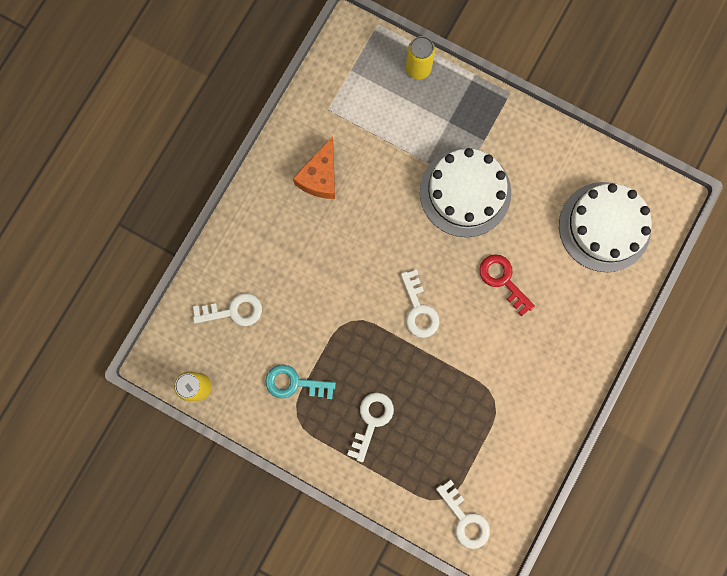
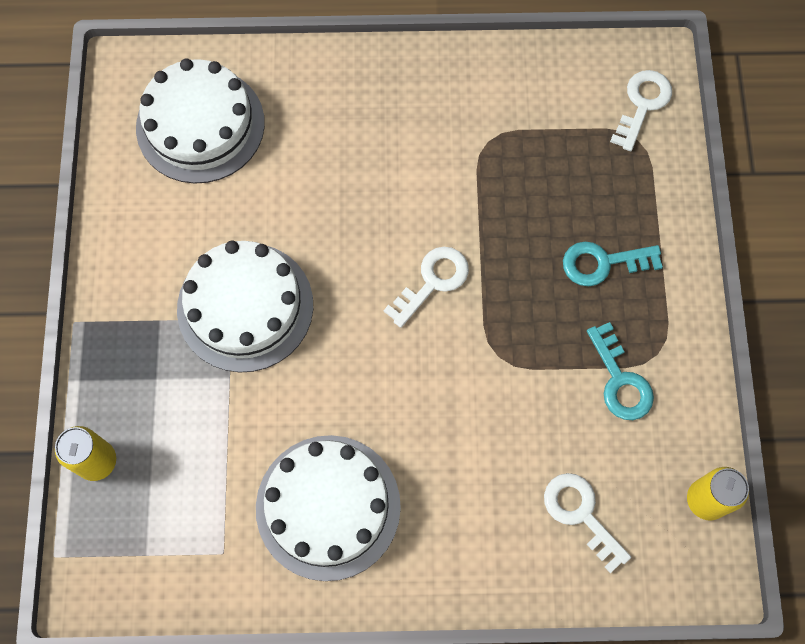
camera: 120 degrees left, 10 degrees down
(320, 177) = (328, 507): orange cheese -> white cake
(371, 420) = (602, 263): white key -> turquoise key
(502, 280) = (335, 204): red key -> none

